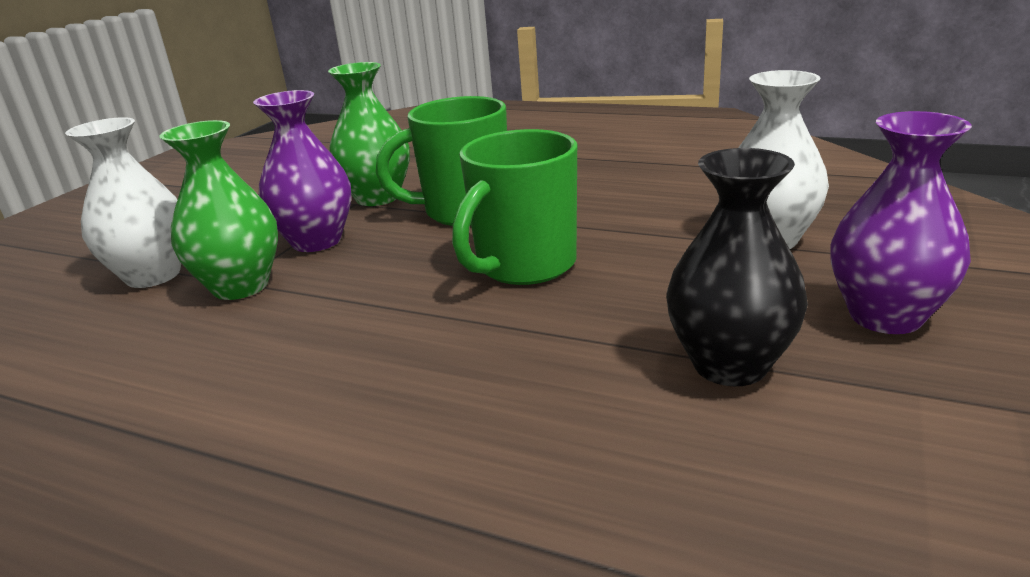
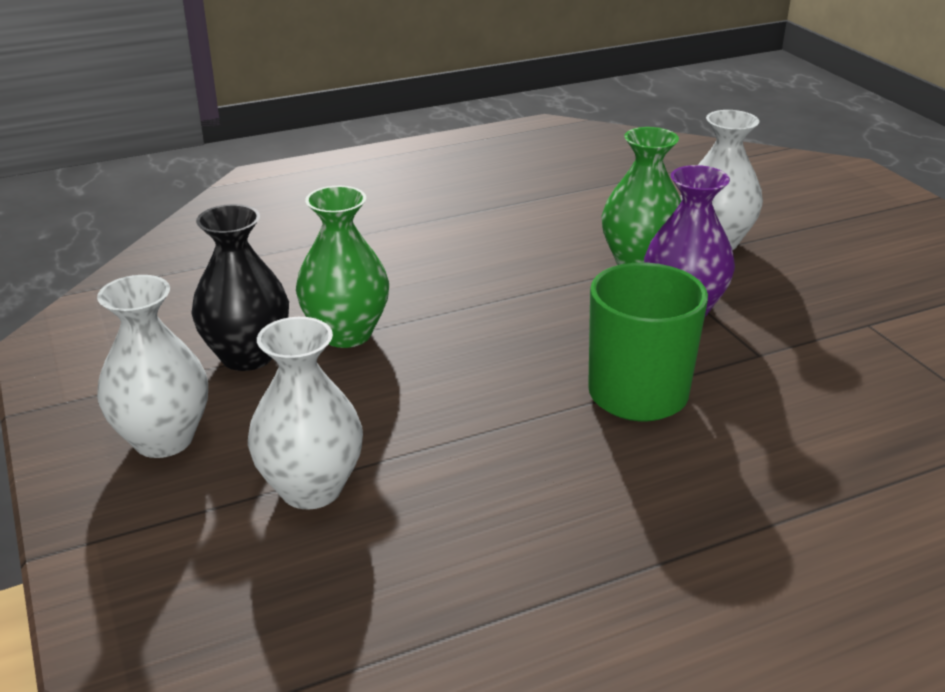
camera: 130 degrees right, 5 degrees up
(377, 197) = (756, 369): green vase -> green vase (346, 334)
(524, 266) = (480, 363): green mug -> none
(885, 316) = (163, 439): purple vase -> white vase

